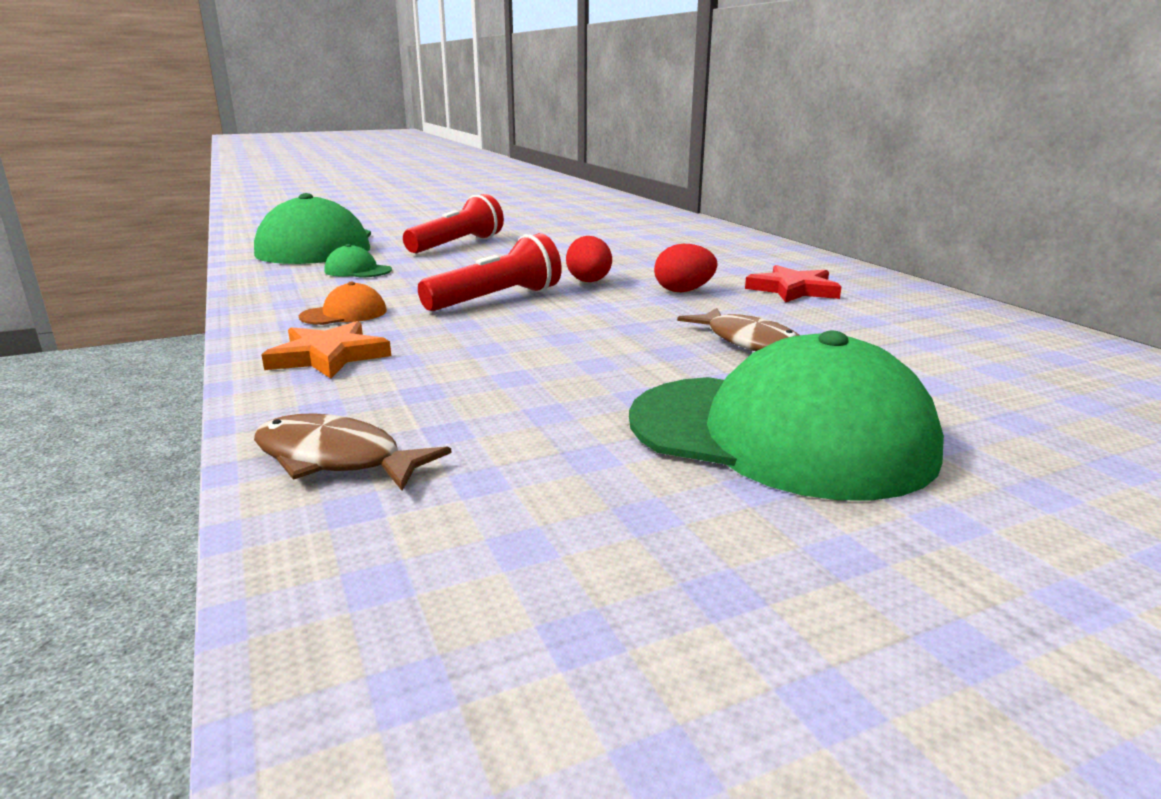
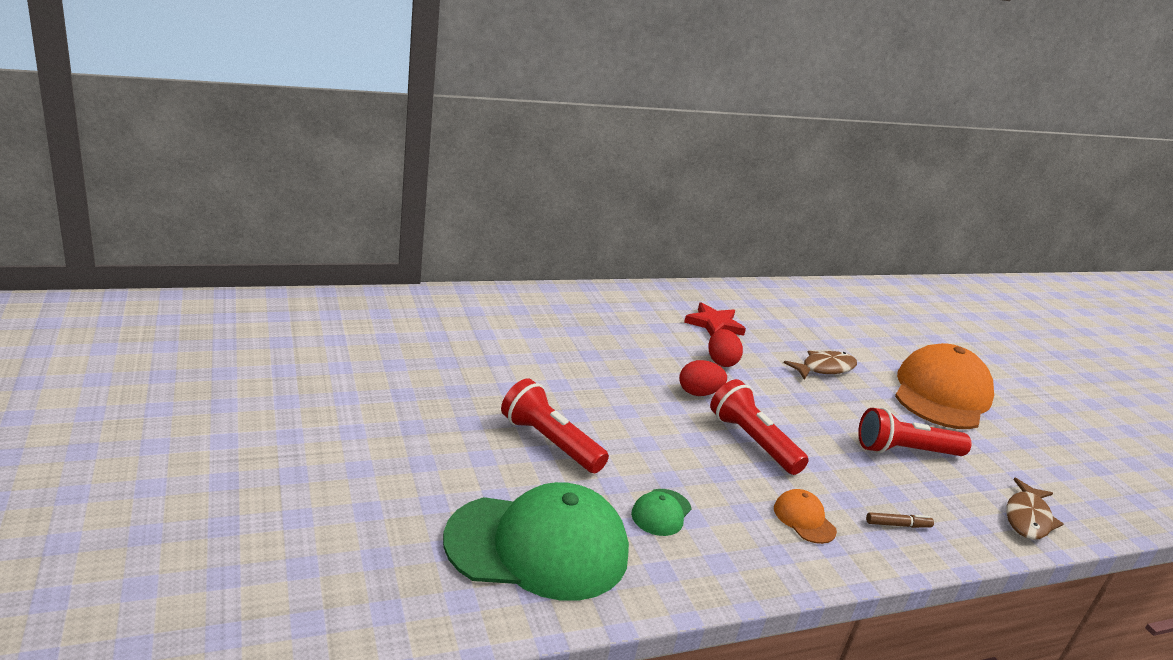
camera: 90 degrees left, 5 degrees up
(328, 356) = (898, 525): orange star -> brown marker
(522, 378) = (905, 451): none -> red flashlight
(779, 434) = (941, 394): green cap -> orange cap

